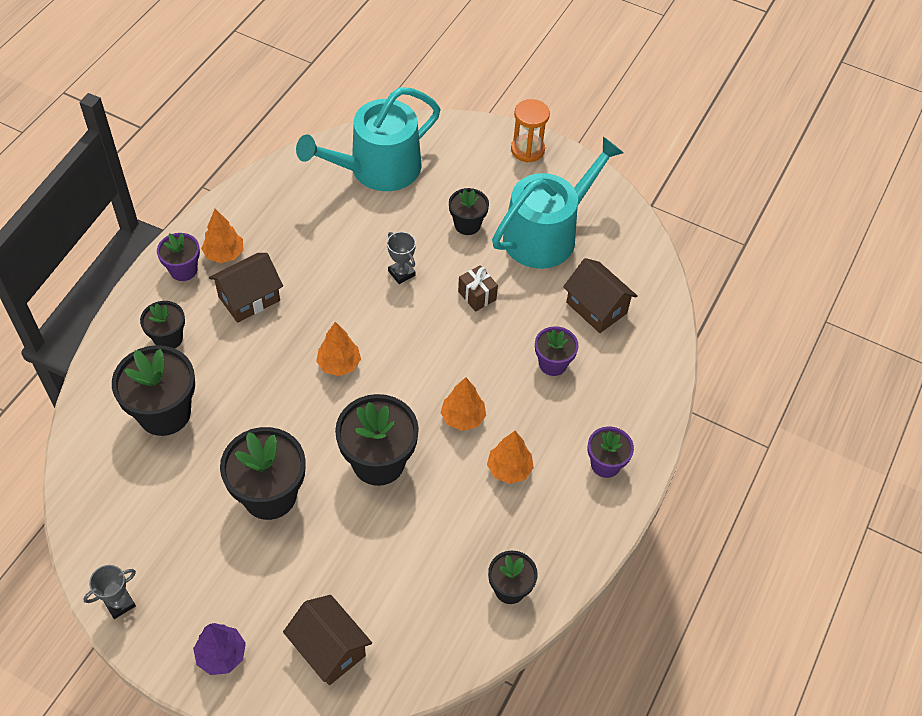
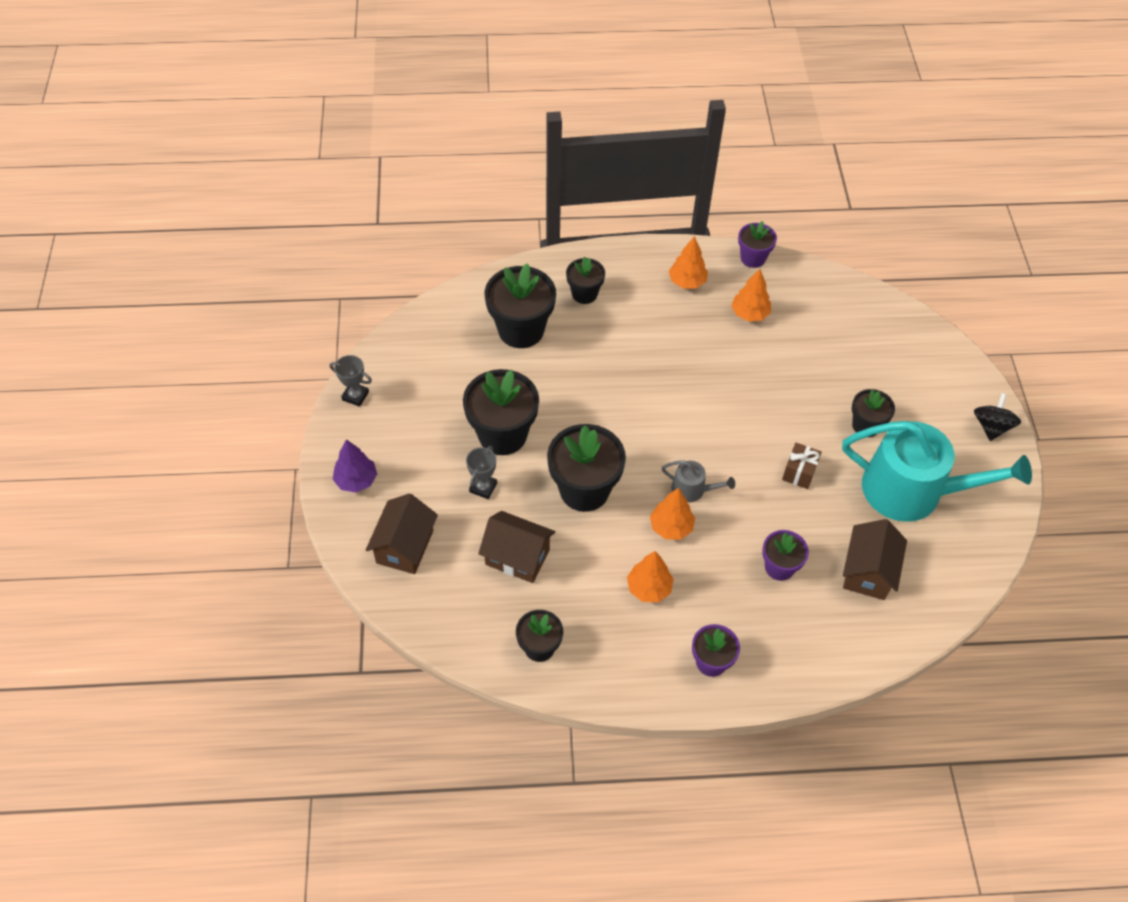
camera: 60 degrees right, 0 degrees up
(183, 270) = (651, 266): purple flower pot -> purple flower pot (753, 258)
(249, 298) = (660, 321): brown house -> brown house (517, 557)
(339, 364) = (651, 413): orange tree -> orange tree (749, 314)
(377, 169) = (862, 331): turquoise watering can -> none
(401, 273) = (773, 406): grey trophy -> grey trophy (483, 487)
(438, 380) = (692, 489): none -> grey watering can
(527, 150) = (991, 427): orange hourglass -> black spinning top

